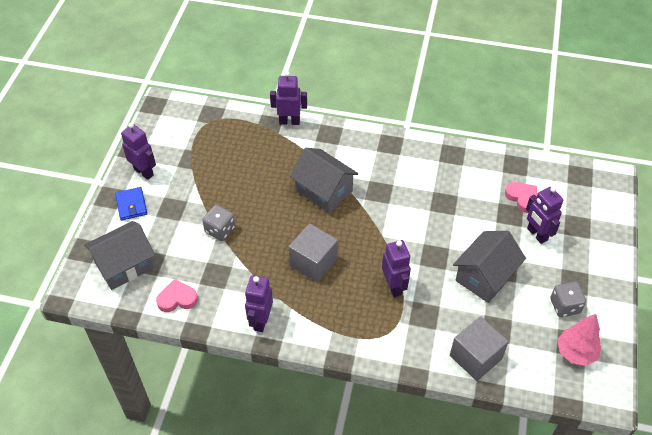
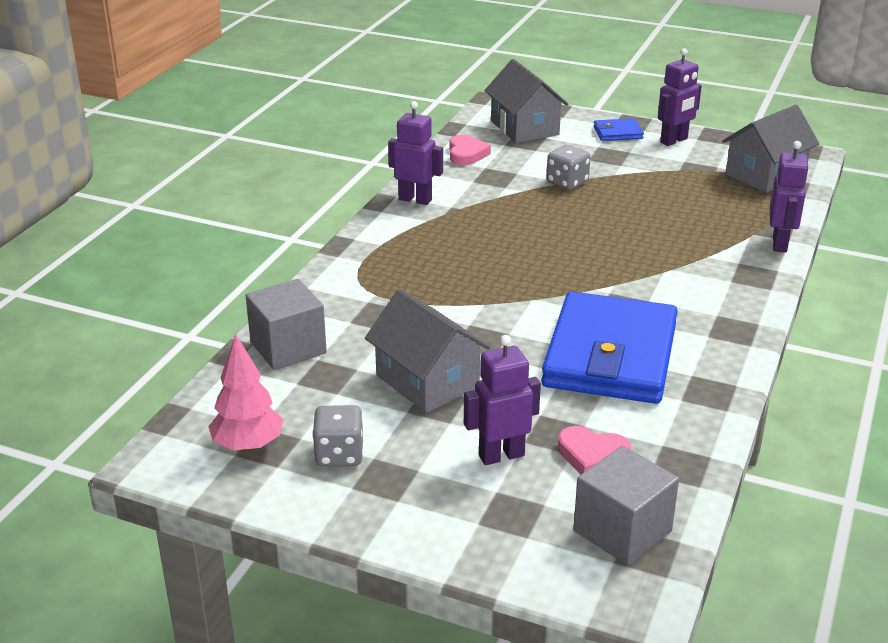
camera: 100 degrees right, 20 degrees down
(313, 262) = (496, 240): grey cube -> grey cube (622, 531)
(324, 191) = (629, 259): grey house -> grey house (765, 175)
(394, 286) = (435, 297): purple robot -> none
(432, 195) = (610, 355): none -> blue wallet
(522, 198) = (592, 455): pink heart -> pink heart turned 45 degrees clockwise

